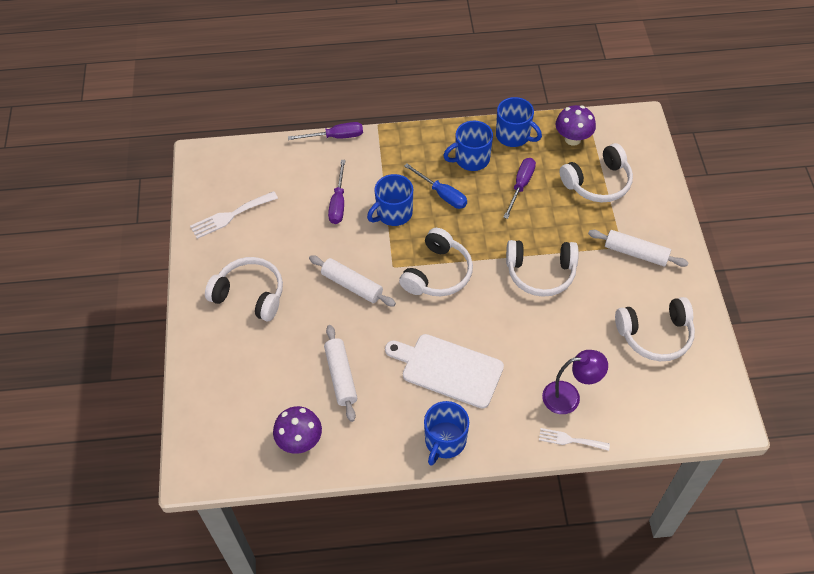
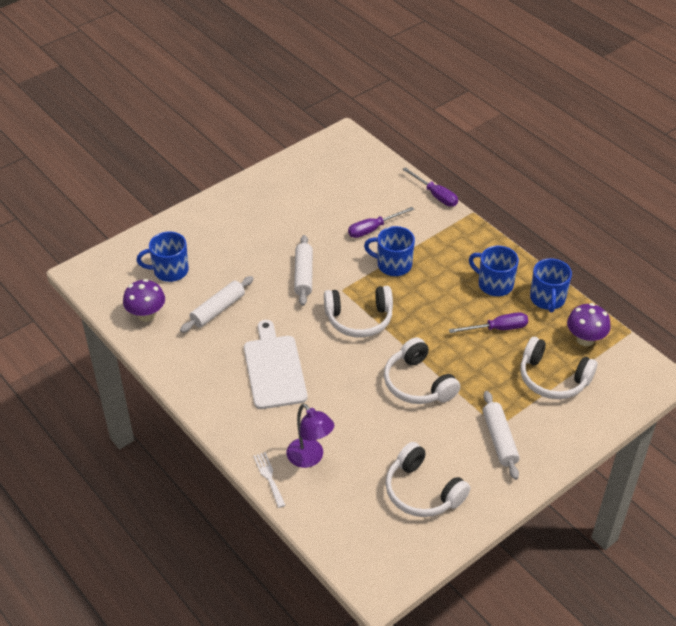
camera: 55 degrees right, 10 degrees down
(230, 216) = (306, 179): white fork -> none
(250, 294) = (247, 225): white headphones -> none
(442, 194) = (440, 284): blue screwdriver -> none
(445, 441) = (208, 397): blue mug -> blue mug (169, 270)

